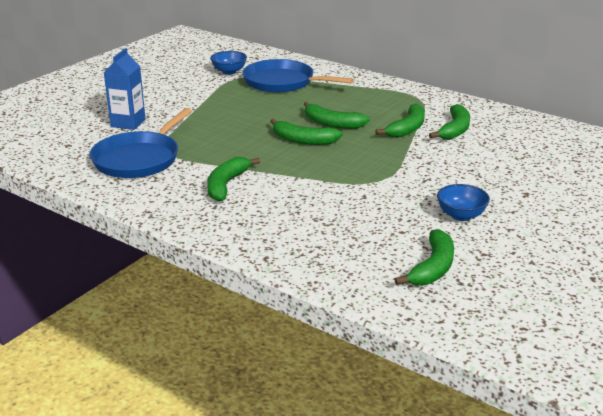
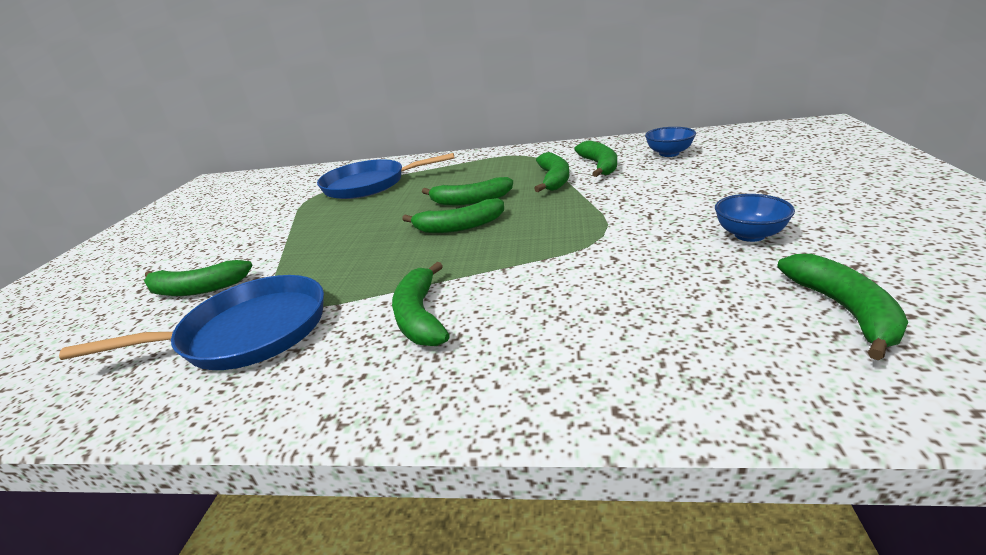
camera: 25 degrees left, 0 degrees up
(128, 123) = (197, 289): blue carton -> green banana
(139, 159) = (248, 332): blue pan -> blue pan turned 105 degrees counterclockwise
(229, 72) = (296, 194): blue bowl -> blue bowl (669, 154)

